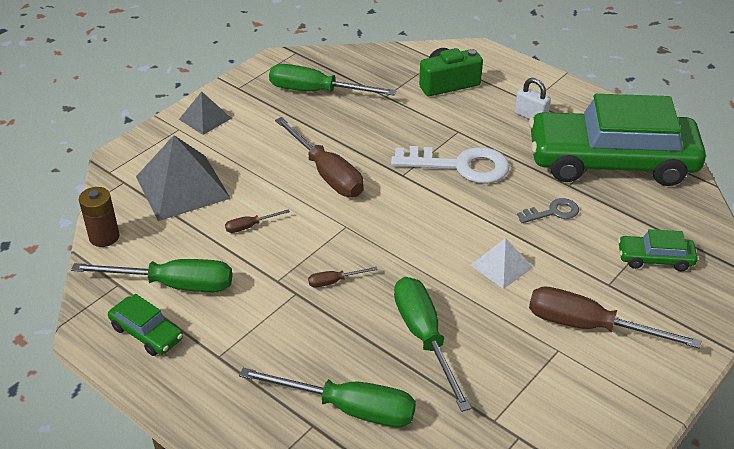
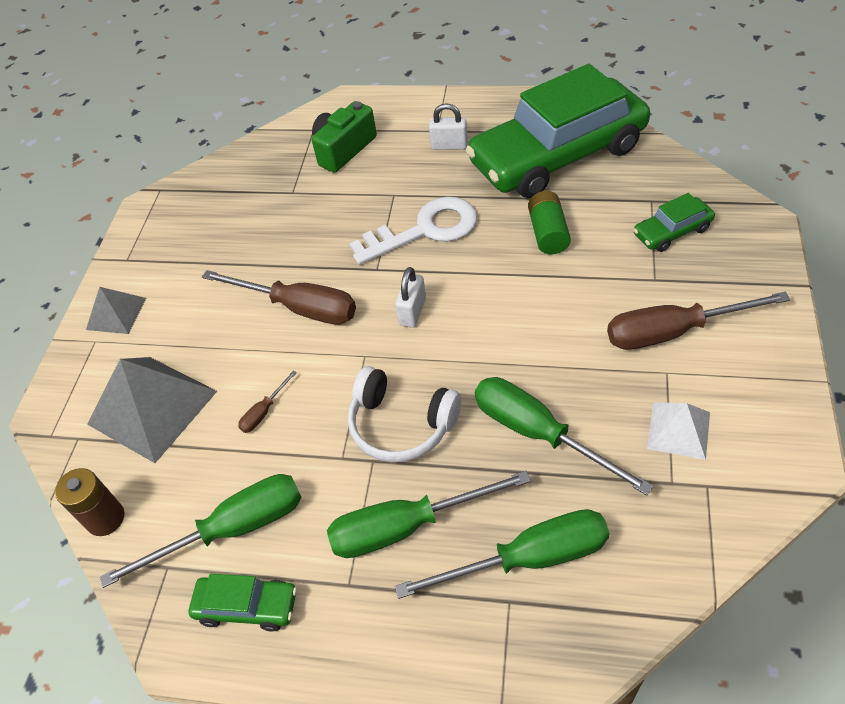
camera: 25 degrees left, 10 degrees up
(316, 91) = (216, 222): green screwdriver -> green screwdriver (406, 526)
(334, 281) = (401, 424): brown screwdriver -> white headphones
(404, 215) = (413, 312): none -> white padlock
(501, 266) = (547, 314): white pyramid -> white pyramid (678, 430)
(553, 212) = (548, 233): grey key -> green battery

